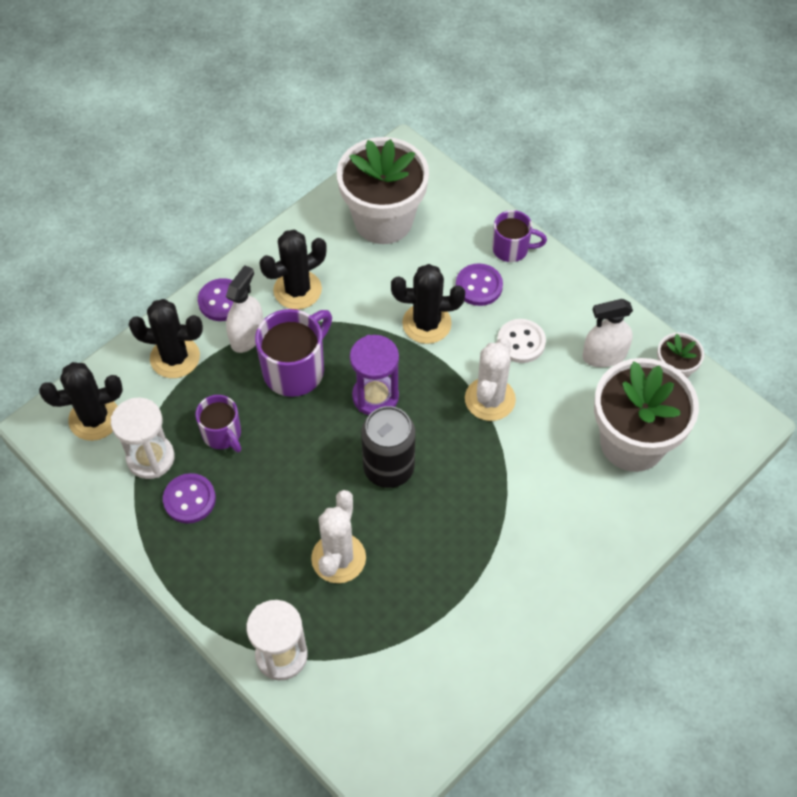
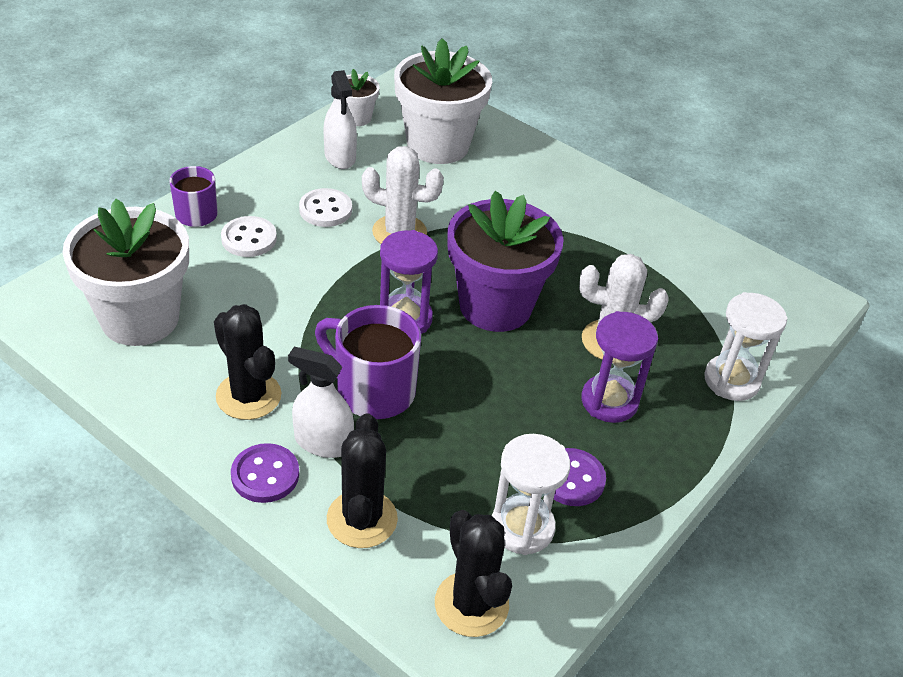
camera: 100 degrees left, 15 degrees down
(222, 434) = (475, 455): purple mug -> none
(267, 543) = (609, 401): none -> purple hourglass
(388, 468) = (495, 306): black can -> purple flower pot
(426, 323) = (301, 279): black cactus -> none
(479, 286) = (249, 239): purple button -> white button

